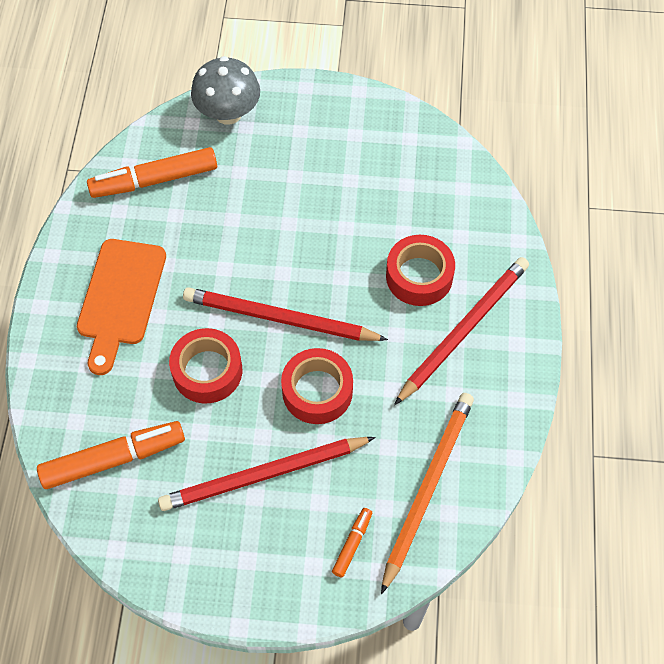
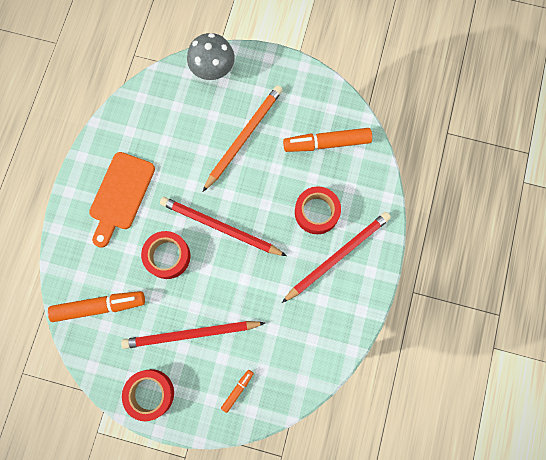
camera: 10 degrees right, 15 degrees up
(154, 180) = (156, 112): orange marker -> orange marker (326, 143)
(317, 391) = (235, 282): red tape -> red tape (150, 393)
(427, 488) = (292, 361): orange pencil -> orange pencil (243, 137)

